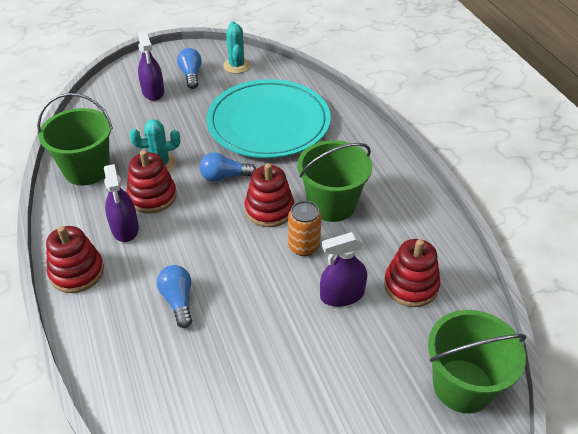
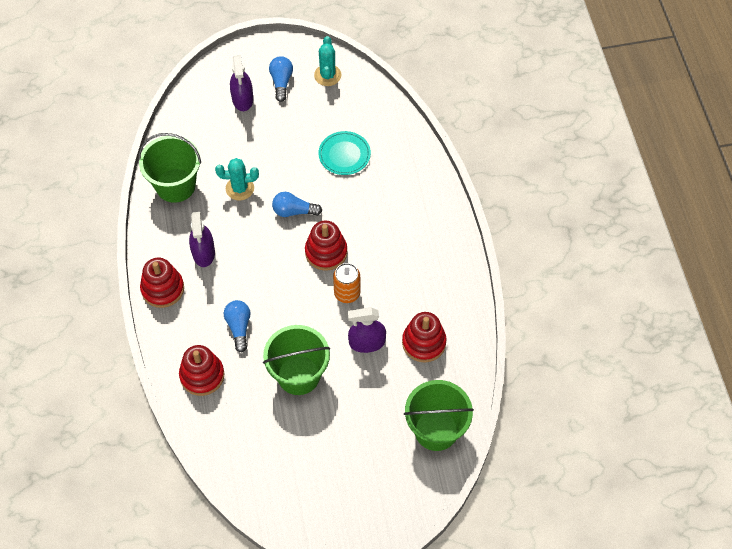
camera: 10 degrees right, 15 degrees up
(152, 196) = (229, 223): red stacking toy -> red stacking toy (202, 375)
(268, 123) = (344, 154): turquoise plate -> turquoise plate, size x0.45
(332, 204) = (380, 255): green bucket -> green bucket (298, 375)

